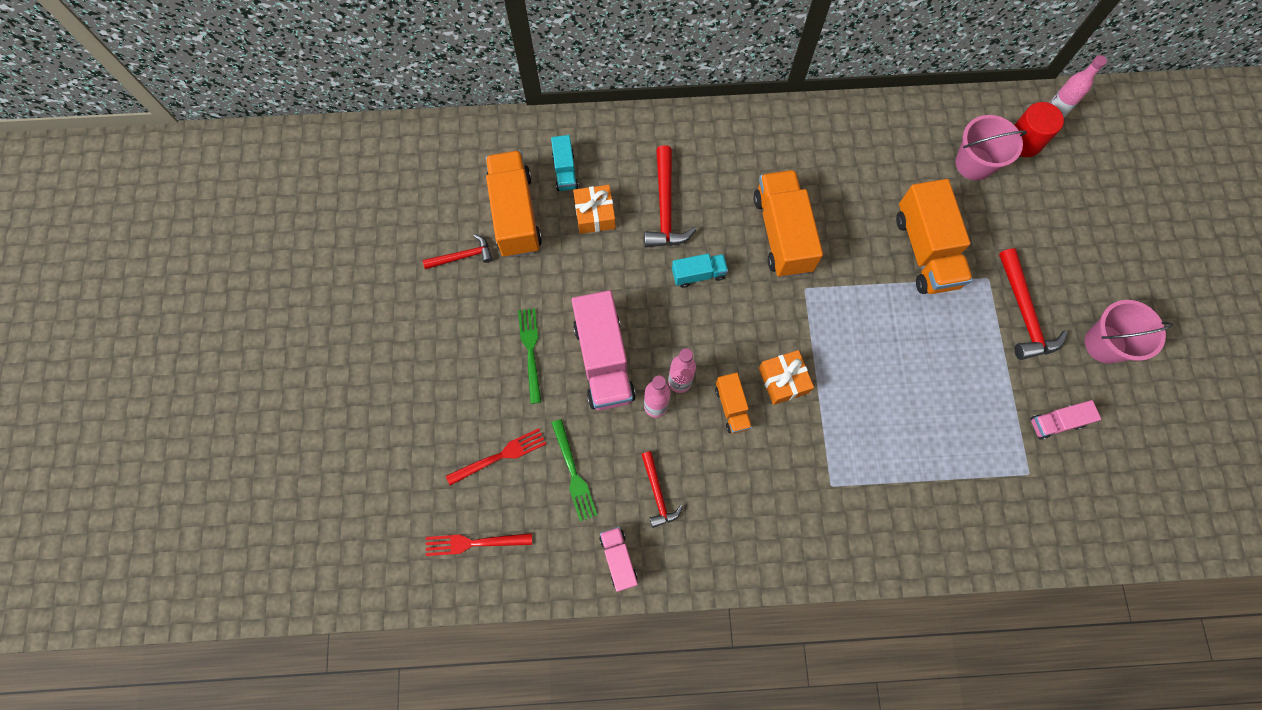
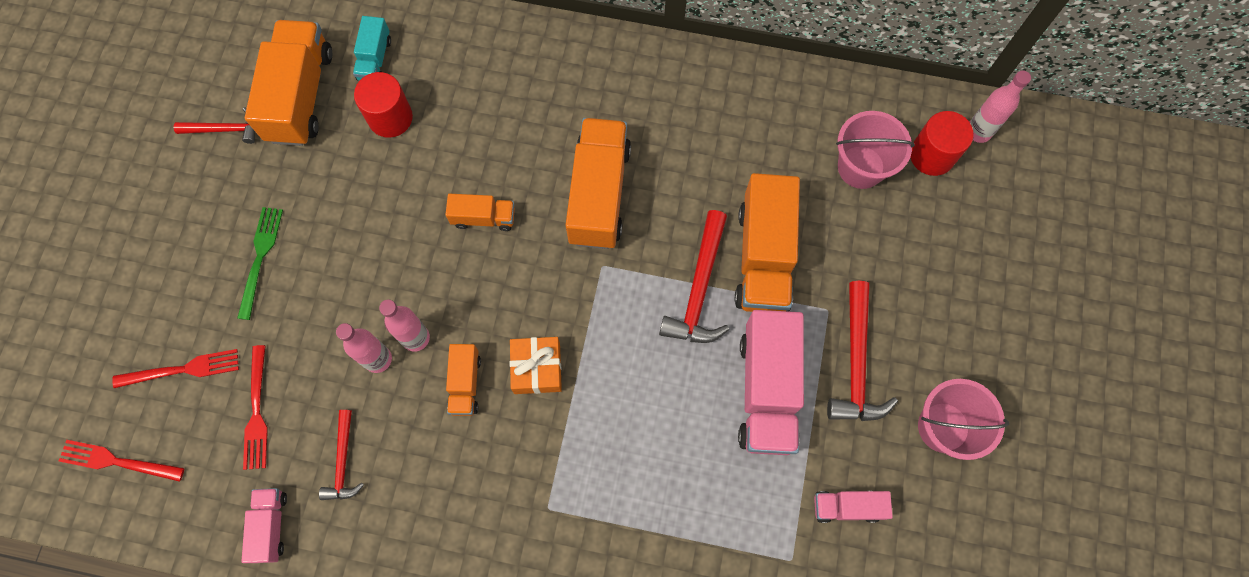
camera: 15 degrees right, 0 degrees up
(574, 473) = (257, 412): green fork -> red fork
(595, 214) = (390, 118): orange gift -> red cylinder
(603, 360) = (338, 290): pink truck -> pink truck (767, 390)
(665, 208) = (473, 130): red hammer -> red hammer (699, 289)
(698, 274) = (483, 218): turquoise truck -> orange truck

